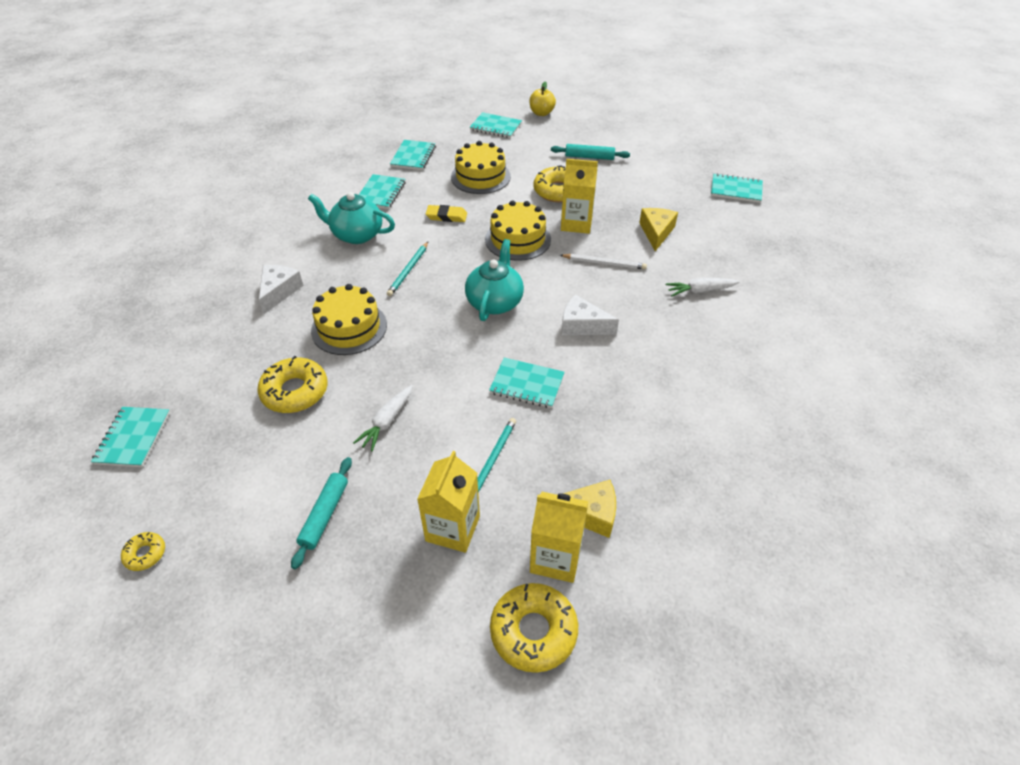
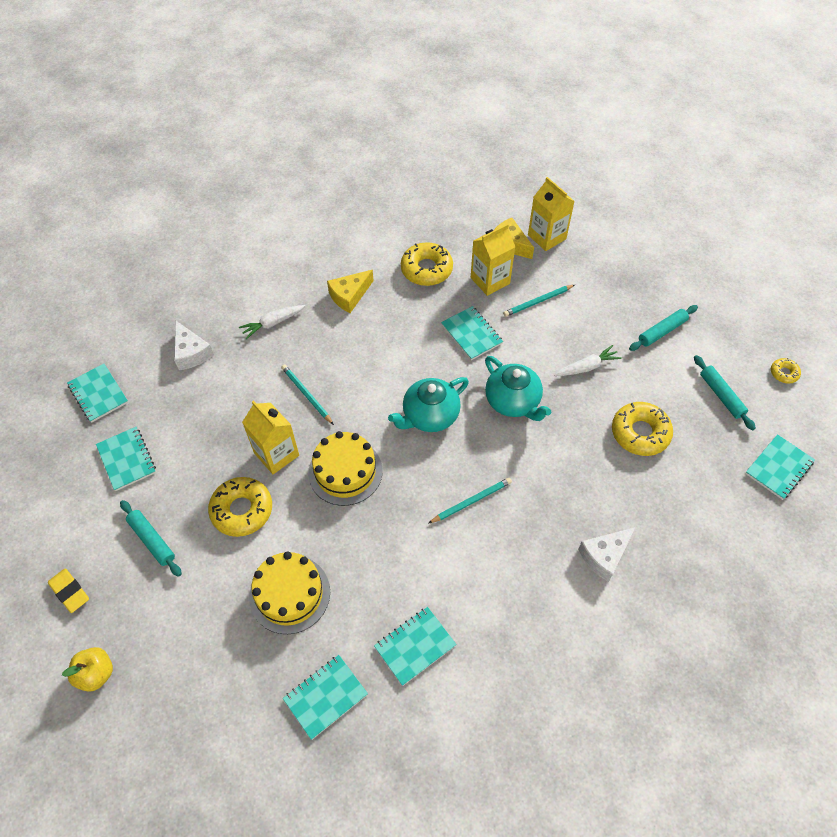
camera: 140 degrees left, 10 degrees up
(220, 478) = (721, 395): none -> turquoise rolling pin
(349, 327) = (565, 468): yellow cake -> none
(356, 235) = (486, 589): turquoise teapot -> turquoise teapot (513, 402)
(446, 216) = (379, 552): yellow eraser -> yellow eraser (70, 591)
(452, 528) = (591, 281): yellow carton -> yellow carton (490, 280)
(495, 127) = (178, 686): turquoise notebook -> turquoise notebook (127, 459)
(533, 631) = (585, 217): yellow donut -> yellow donut (426, 269)
(582, 325) = (387, 352): white cheese -> white cheese (191, 353)
(604, 263) = (306, 395): white pencil -> turquoise pencil
(656, 232) = (227, 396): yellow cheese -> yellow cheese (349, 296)
(700, 291) = (272, 323): white carrot -> white carrot turned 120 degrees clockwise

